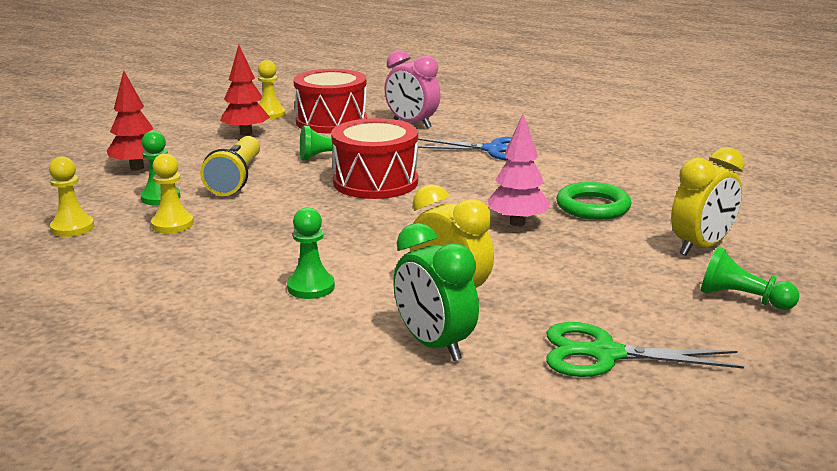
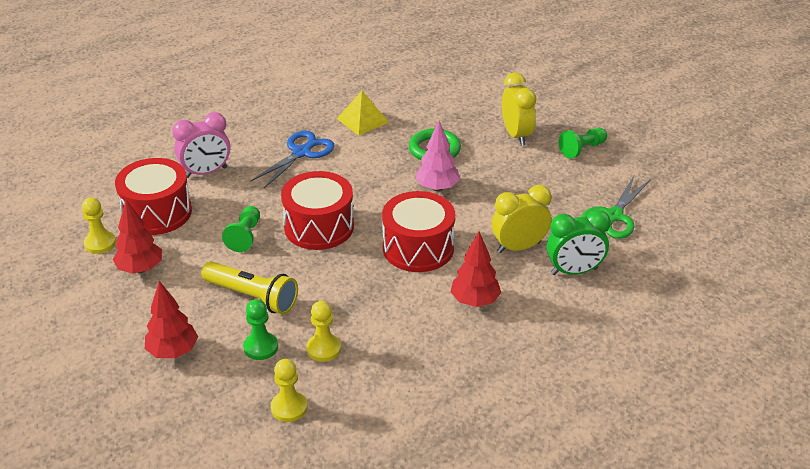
camera: 65 degrees left, 15 degrees up
(311, 287) = (475, 301): green pawn -> red tree
(386, 235) = (418, 248): none -> red drum
(594, 162) = (362, 120): none -> yellow pyramid

